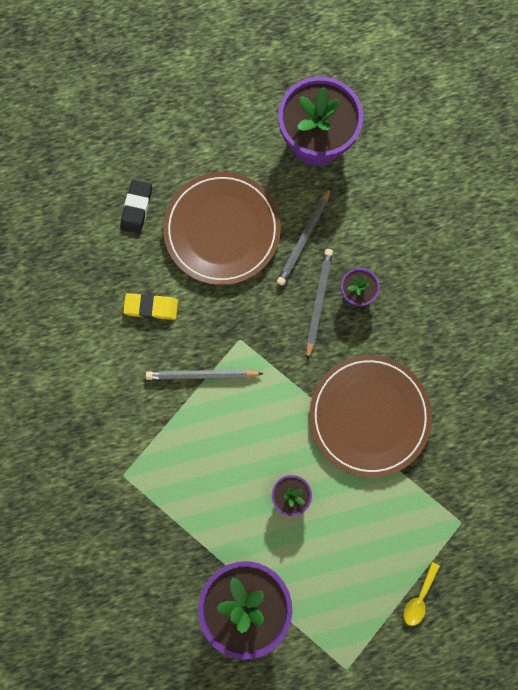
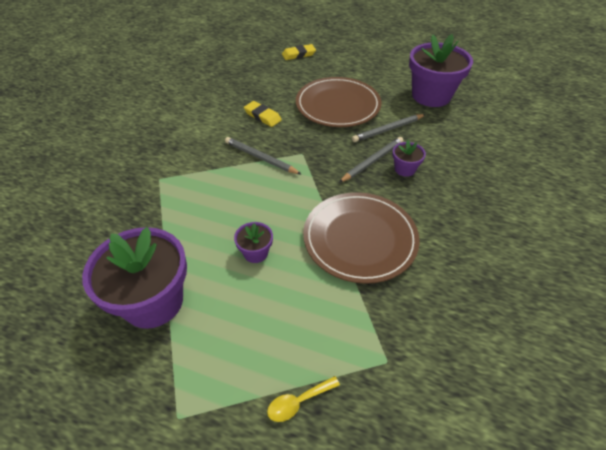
camera: 35 degrees right, 30 degrees down
(101, 153) = (298, 54): none -> yellow eraser
(136, 208) = (297, 78): black eraser -> none

